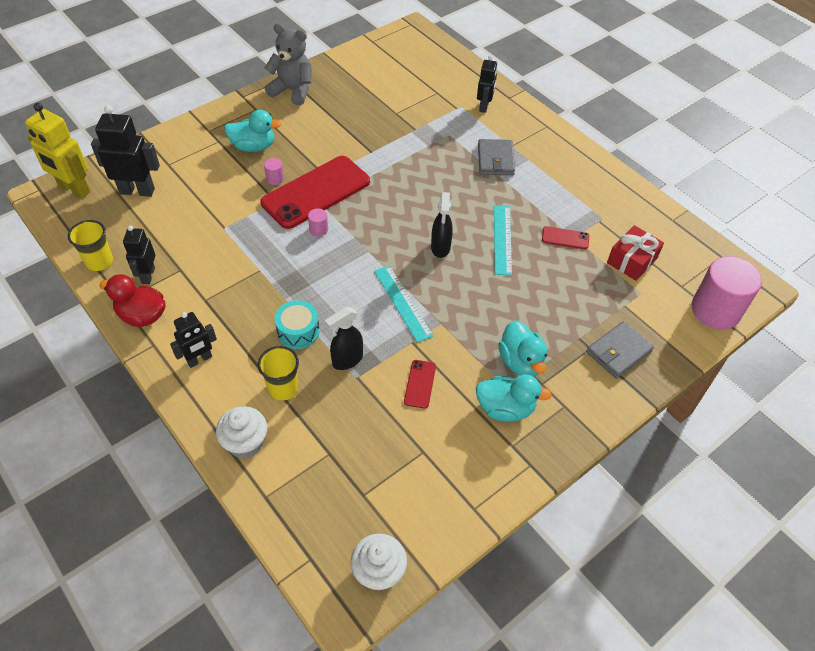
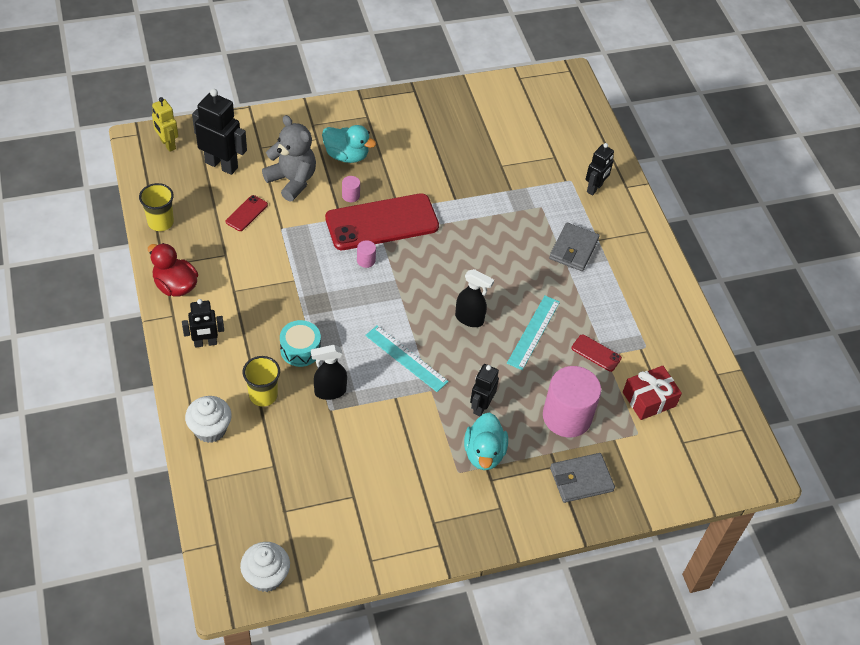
camera: 20 degrees right, 0 degrees up
(74, 189) = (167, 144): yellow robot -> yellow robot, size x0.63
(148, 275) = (196, 250): black robot -> black robot (481, 406)
(293, 90) = (412, 108): grey teddy bear -> grey teddy bear (292, 181)
(402, 303) = (406, 358): turquoise ruler -> turquoise ruler turned 45 degrees counterclockwise
(420, 384) = (382, 437): red phone -> red phone (246, 213)
(440, 248) = (469, 319): black spray bottle -> black spray bottle turned 90 degrees counterclockwise
(505, 408) = (446, 488): turquoise duck -> none
(715, 310) = (702, 477): pink cylinder -> pink cylinder (567, 416)

